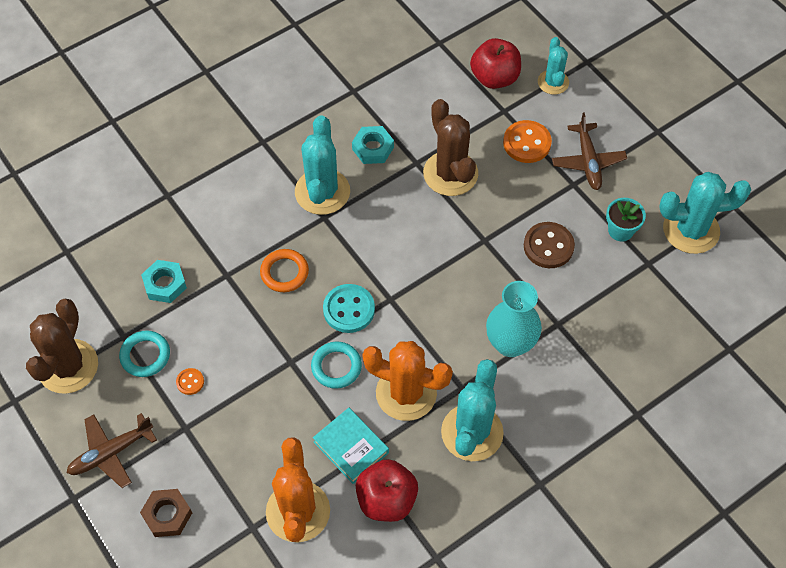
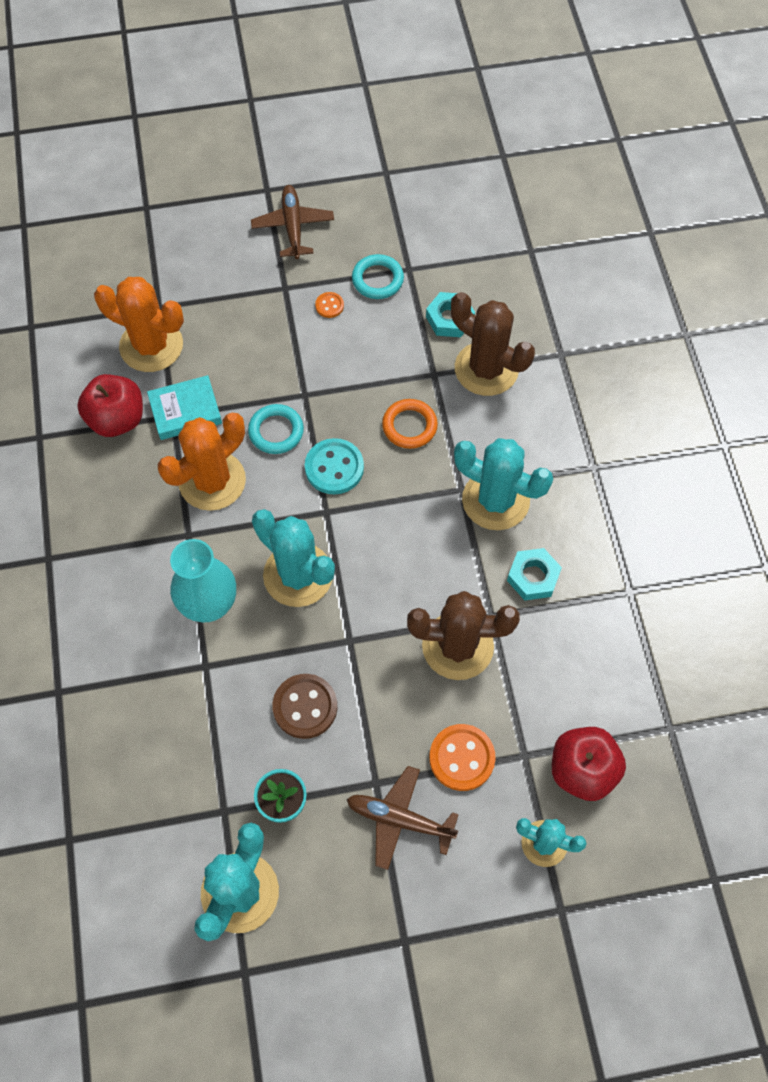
camera: 115 degrees right, 5 degrees up
(68, 366) = (399, 219): brown cactus -> brown cactus (486, 369)
(167, 515) = (210, 249): brown nut -> none
(472, 432) = (136, 521): turquoise cactus -> turquoise cactus (298, 575)

